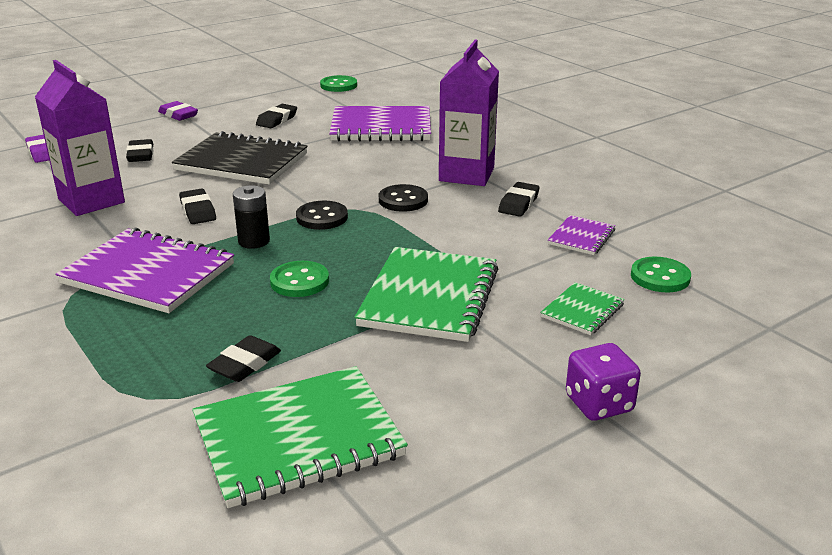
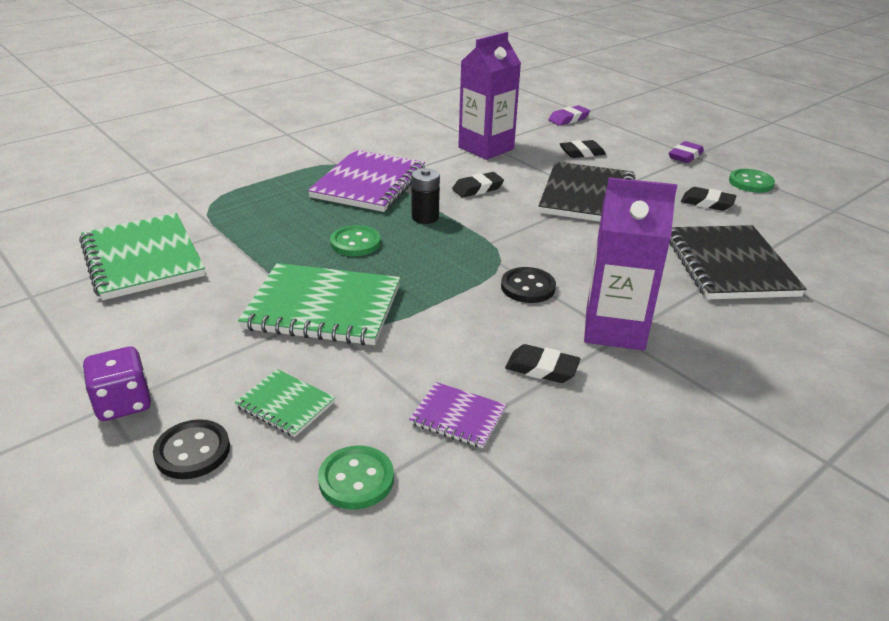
camera: 85 degrees right, 5 degrees up
(245, 364) = (238, 232): black eraser -> none
(322, 217) = (477, 244): black button -> black button (192, 451)
(338, 85) = (851, 230): green button -> green button (751, 183)
(381, 127) = (729, 265): purple notebook -> black notebook

